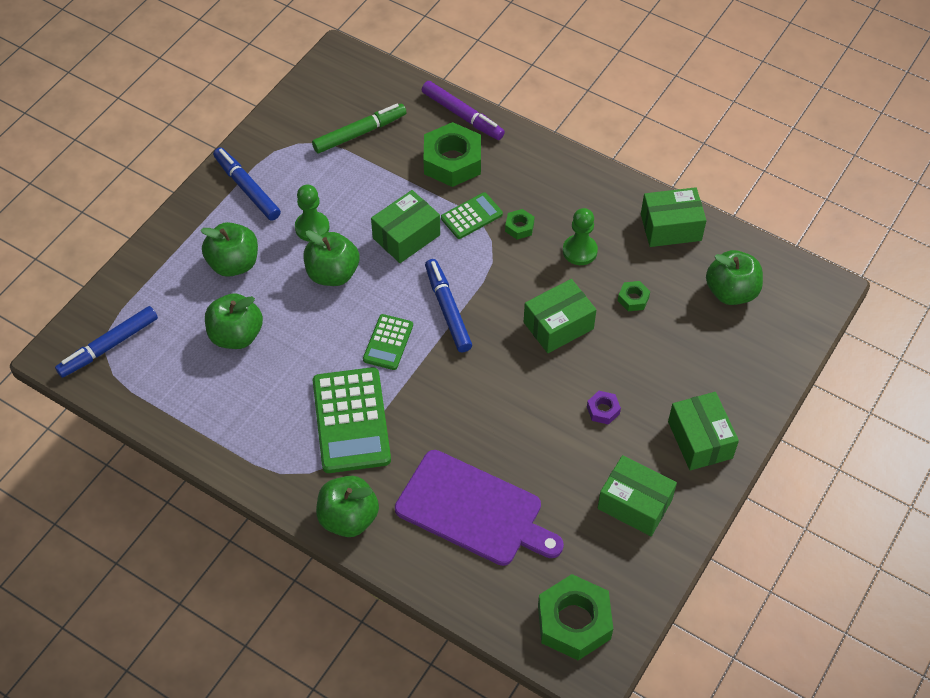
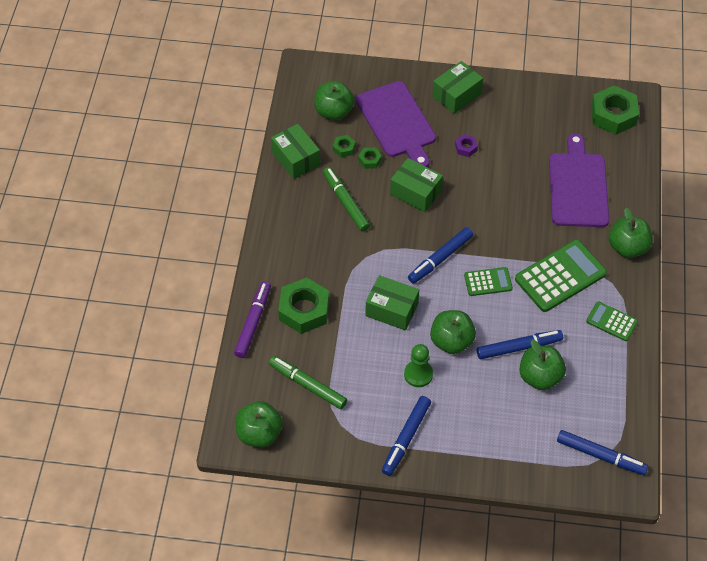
camera: 115 degrees left, 0 degrees up
(234, 264) = (481, 410): green apple -> green apple (259, 433)
(284, 333) = (519, 347): none -> blue marker
(471, 216) = (350, 277): green calculator -> green calculator (611, 321)
(519, 227) = (344, 244): green nut -> green nut (344, 148)
(579, 251) = (346, 202): green pawn -> green marker
(634, 504) = (521, 112): green box -> none
(682, 352) = (397, 122): none -> purple cutting board

